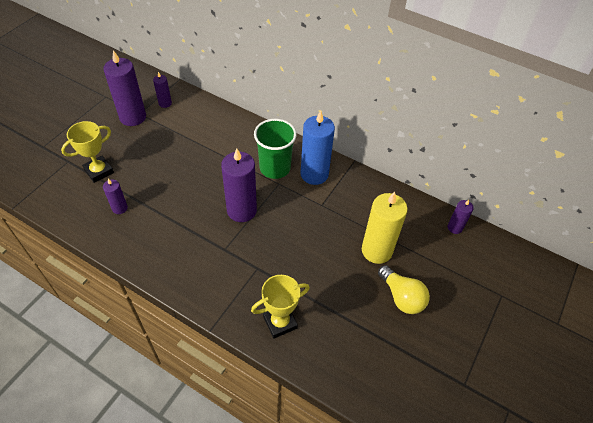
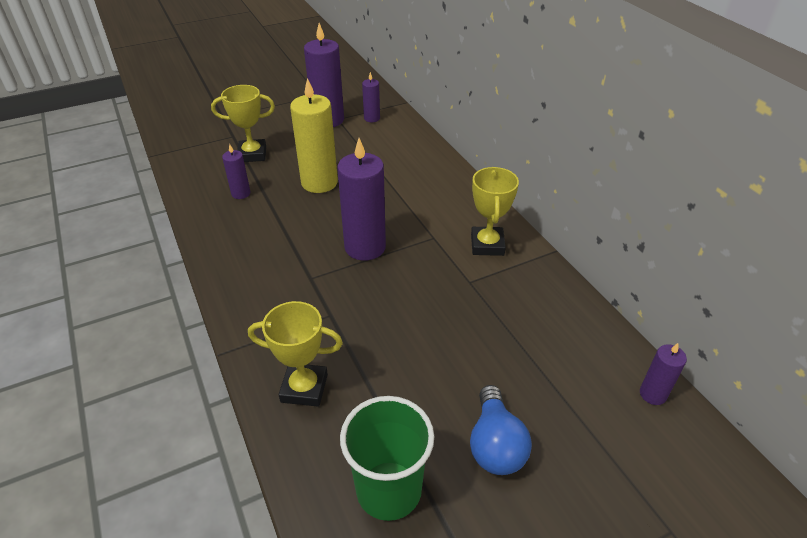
camera: 35 degrees right, 10 degrees down
(275, 168) = (442, 220): green cup -> green cup (389, 490)
(314, 174) = (487, 245): blue candle -> yellow trophy
(376, 250) = (503, 367): yellow candle -> yellow candle (319, 182)
(401, 297) = (495, 444): yellow light bulb -> blue light bulb

